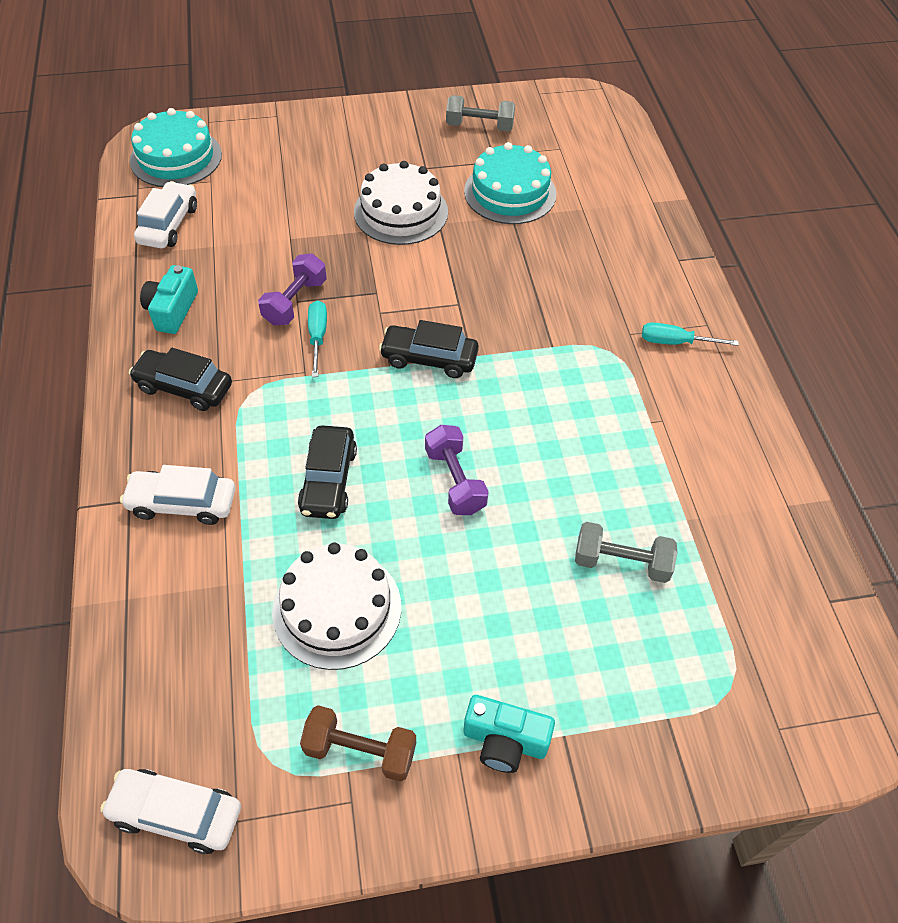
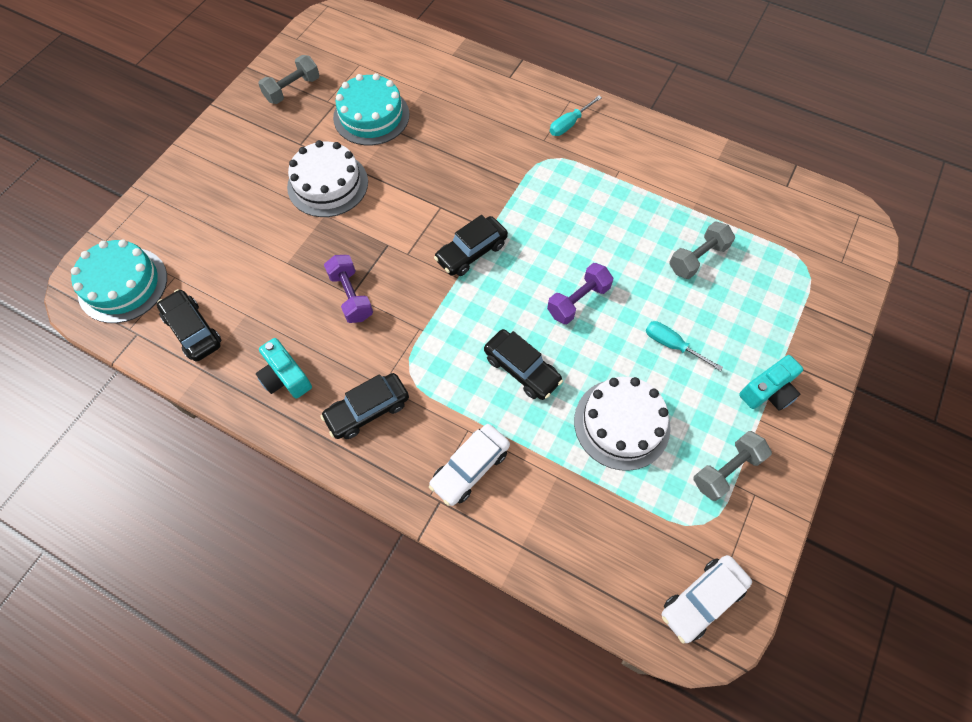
camera: 50 degrees left, 10 degrees up
(169, 224) = (193, 330): white car -> black car
(317, 337) = (395, 302): turquoise screwdriver -> turquoise screwdriver (672, 345)
(360, 750) = (726, 470): brown dumbbell -> grey dumbbell
(455, 481) = (578, 301): purple dumbbell -> purple dumbbell turned 60 degrees counterclockwise

